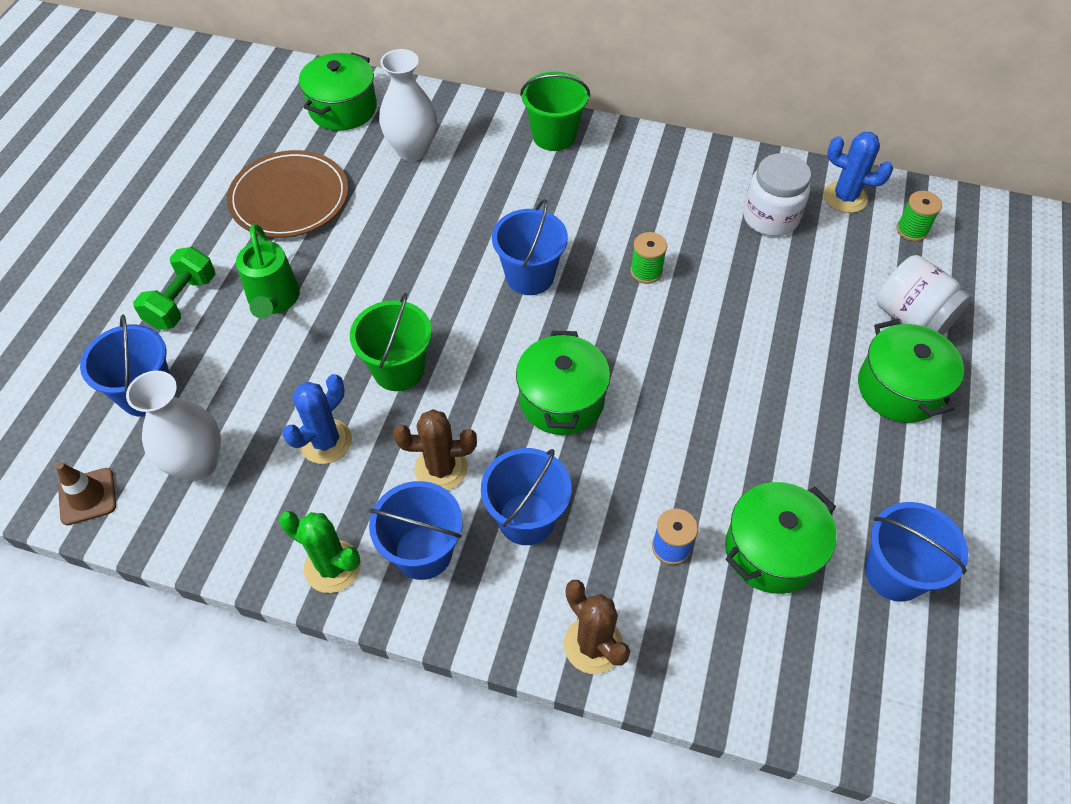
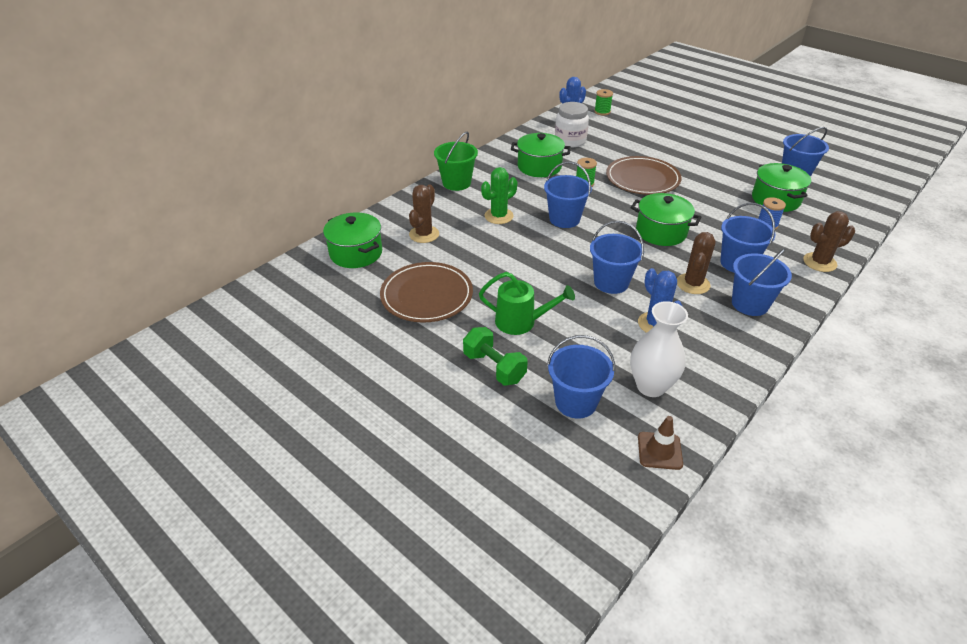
camera: 65 degrees left, 15 degrees down
(332, 566) = (751, 341): green cactus -> green cactus (499, 216)
(399, 369) = (611, 282): green bucket -> blue bucket
(412, 150) = (424, 234): white vase -> brown cactus
(711, 340) = (642, 179): none -> brown plate
(899, 388) = (695, 143): green pot -> green pot (539, 167)
(911, 317) = (655, 128): white jar -> none

